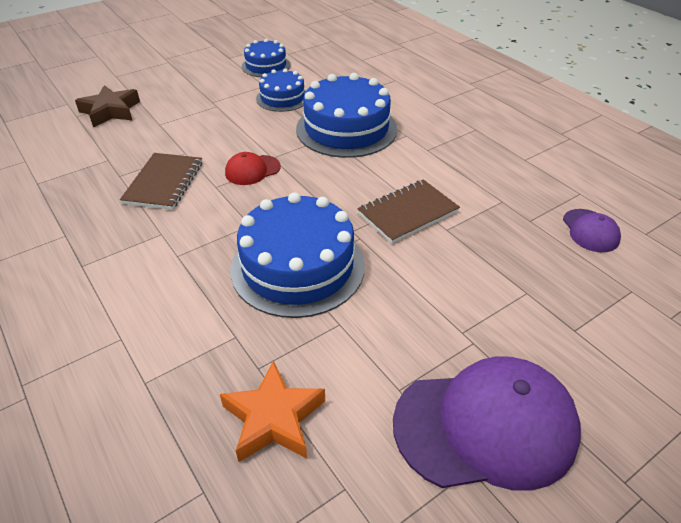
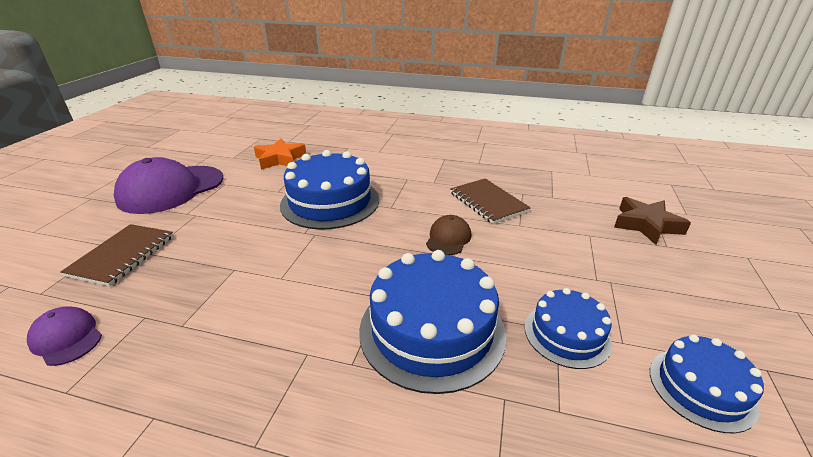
camera: 140 degrees right, 10 degrees down
(252, 170) = (448, 238): red cap -> brown cap
(408, 213) = (279, 267): brown notebook -> brown notebook (122, 256)

